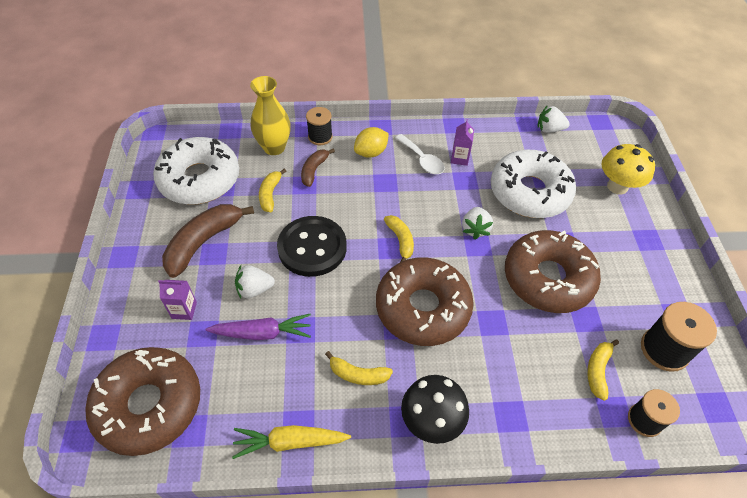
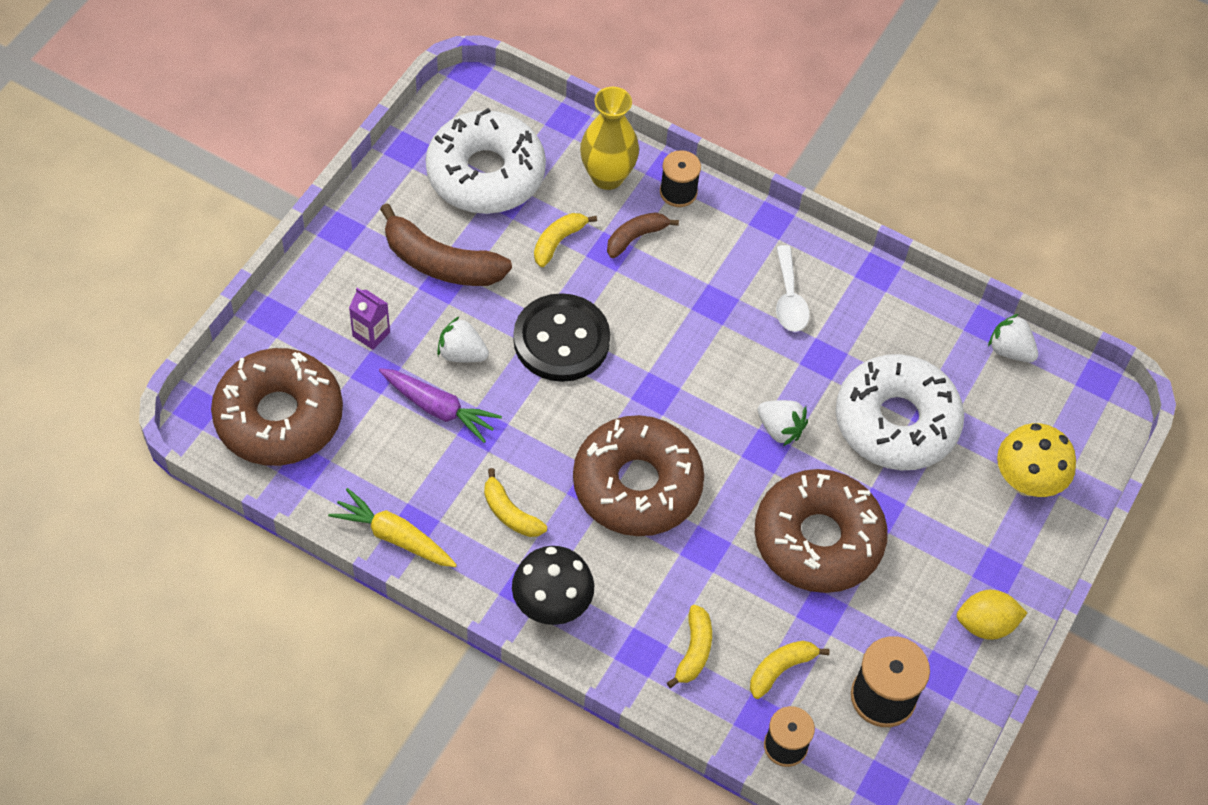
camera: 30 degrees right, 5 degrees up
(204, 242) = (440, 263): brown banana -> brown banana turned 135 degrees counterclockwise
(371, 152) = (729, 251): yellow lemon -> yellow lemon (985, 624)
(400, 240) = (674, 391): yellow banana -> yellow banana (694, 651)
(459, 158) = (842, 324): purple carton -> none
(475, 229) = (780, 429): white strawberry -> white strawberry turned 90 degrees counterclockwise

